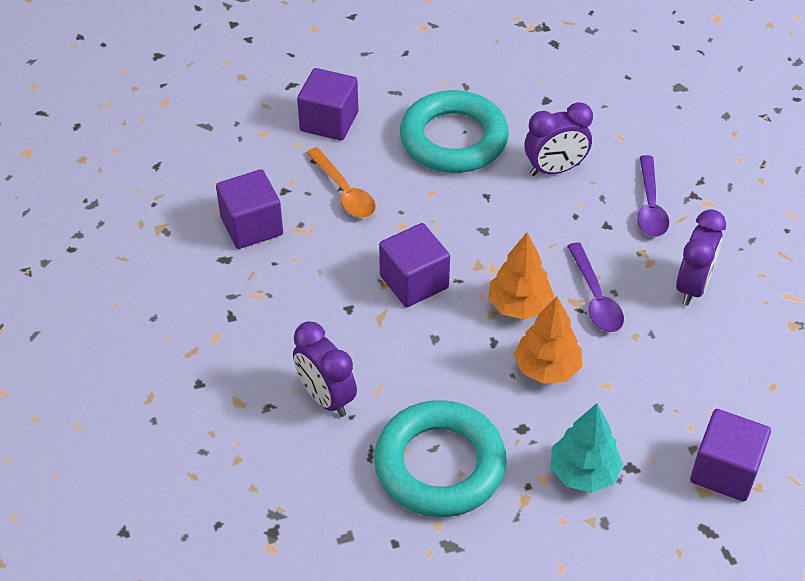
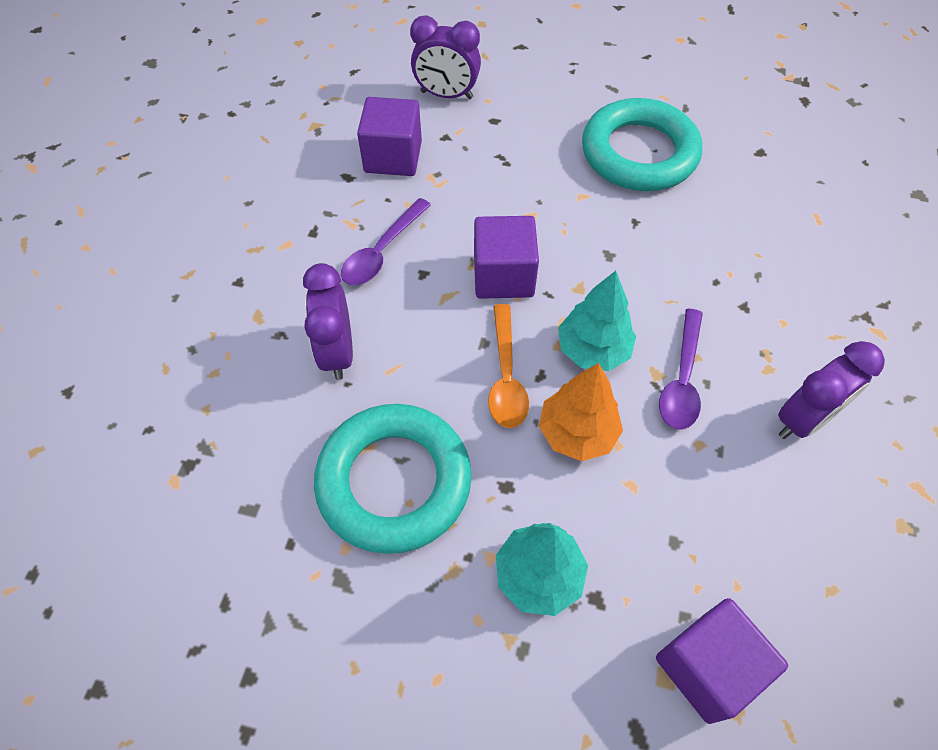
camera: 30 degrees right, 10 degrees up
(329, 121) = (531, 91): purple cube -> none
(344, 192) = (499, 160): orange spoon -> orange spoon (506, 377)
(519, 306) = (593, 350): orange tree -> turquoise tree
(555, 169) = (724, 225): purple clock -> purple clock (446, 95)
(650, 206) = (807, 307): purple spoon -> purple spoon (382, 252)

